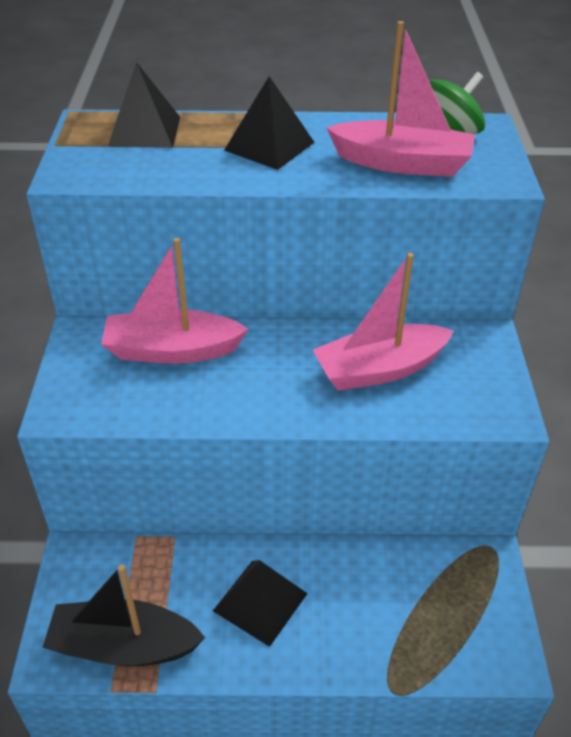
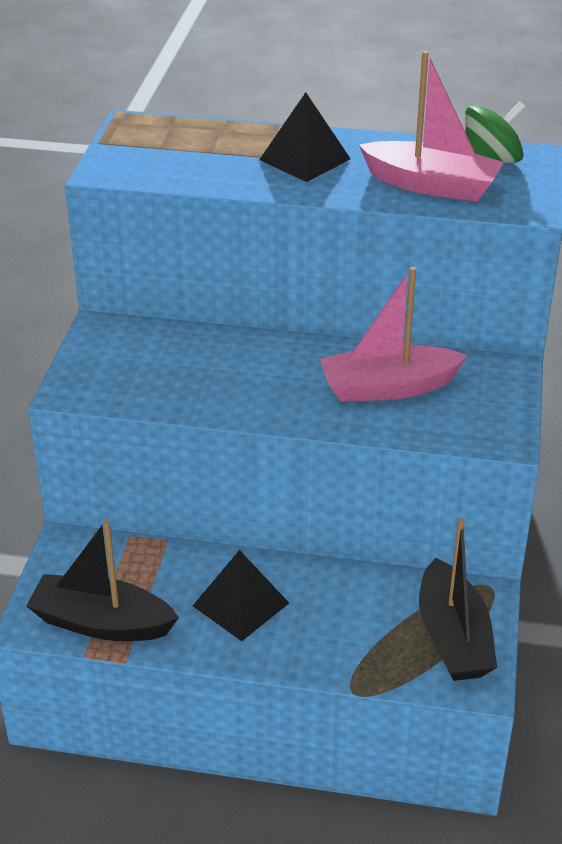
camera: 10 degrees right, 5 degrees down
(145, 131) = (186, 136): black pyramid -> none
(172, 350) = (186, 351): pink boat -> none
(472, 610) = (453, 637): none -> black boat

